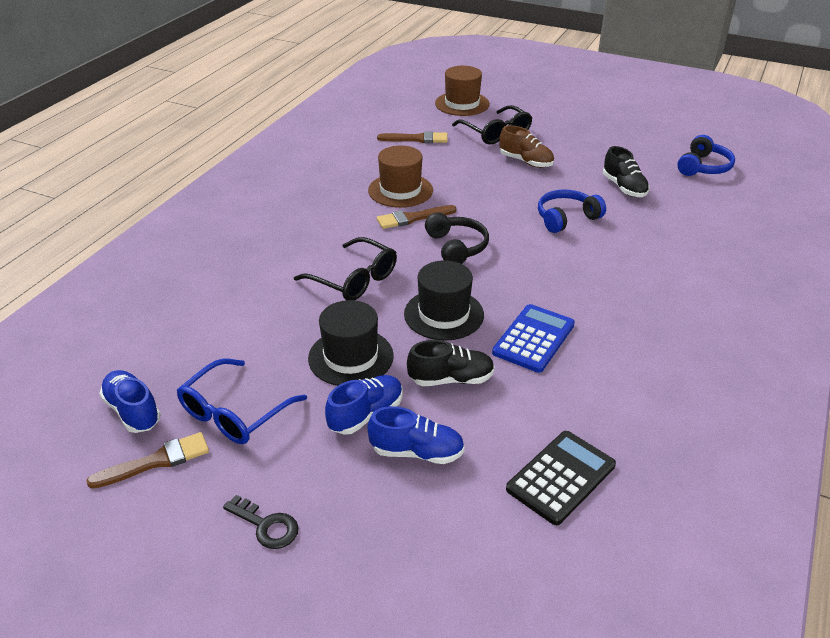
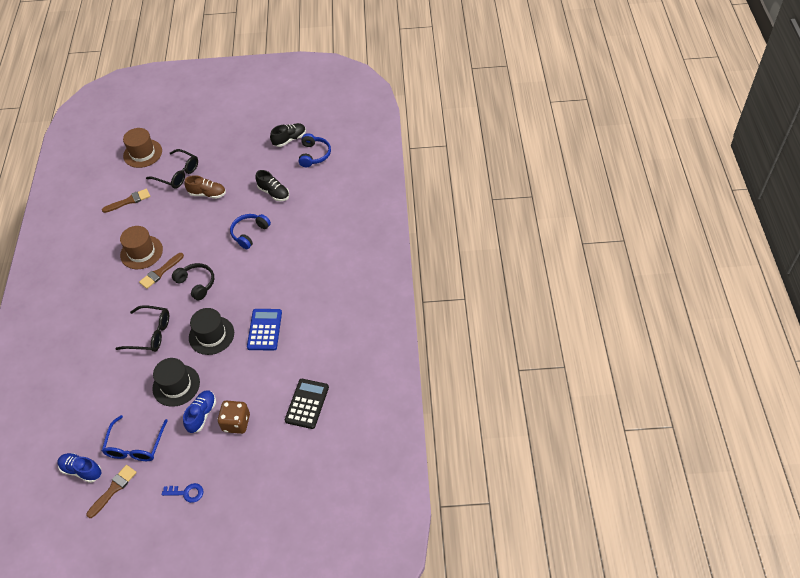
camera: 25 degrees left, 15 degrees up
(266, 526) = (186, 493): black key -> blue key
(417, 452) = (236, 423): blue shoe -> brown dice
(451, 379) = (234, 374): black shoe -> black shoe (289, 139)

